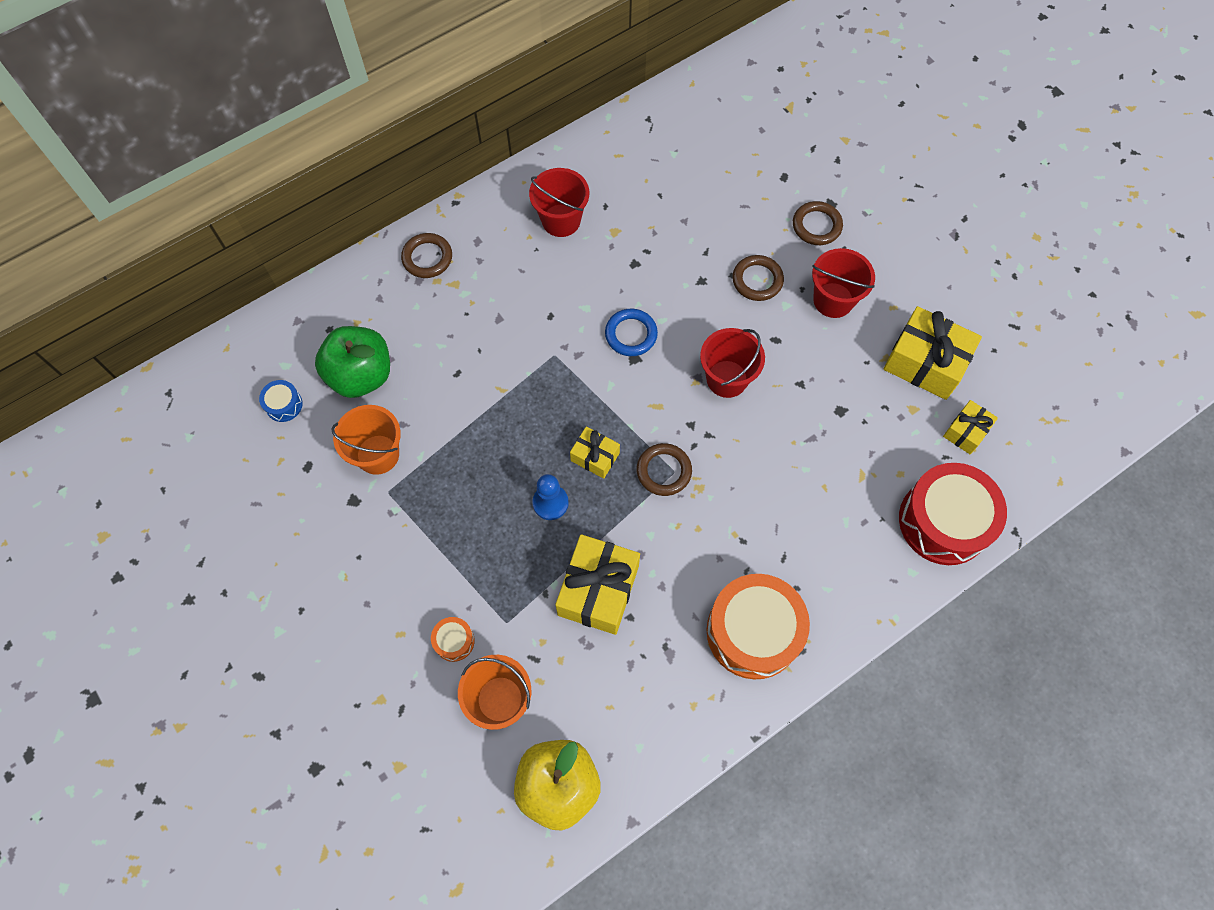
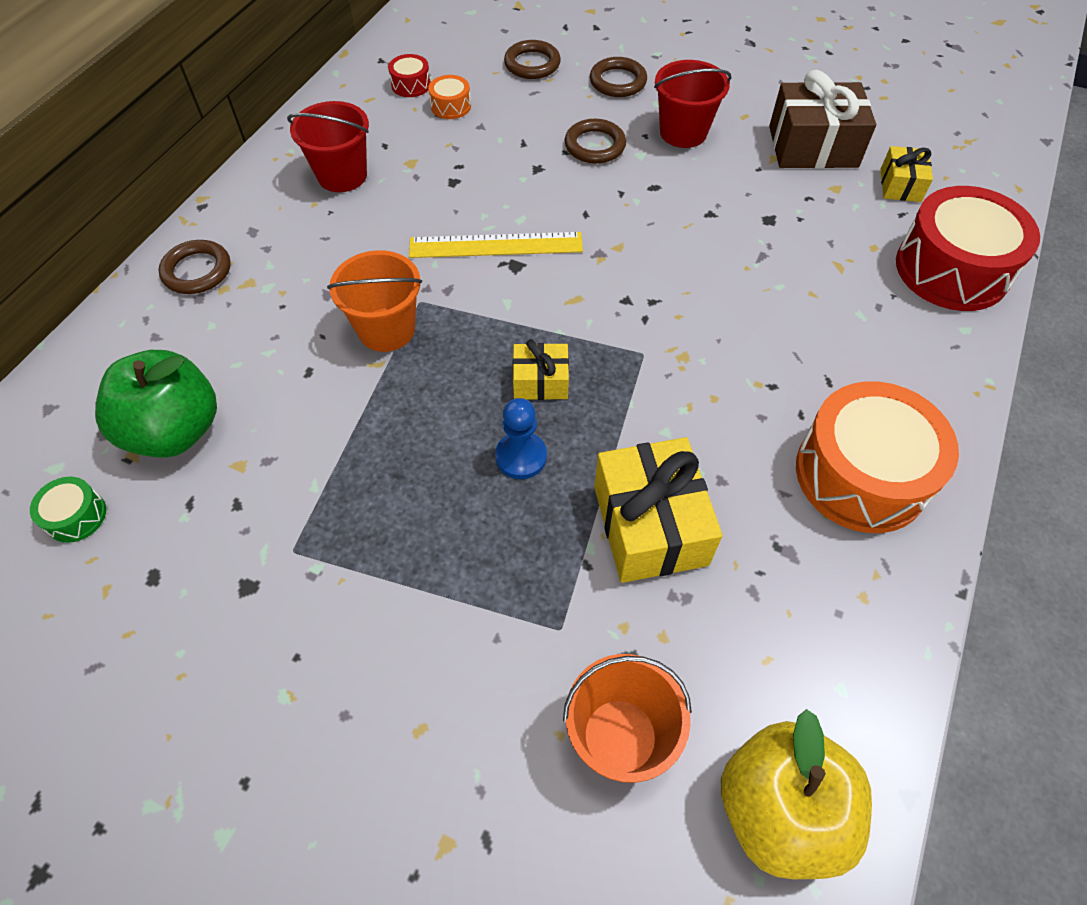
camera: 30 degrees left, 10 degrees down
(284, 405) = (76, 516): blue drum -> green drum
(378, 454) = (252, 512): orange bucket -> orange bucket (386, 329)
(454, 641) = (504, 694): orange drum -> orange drum (451, 106)
(631, 334) = (496, 245): blue ring -> yellow ruler
(656, 155) = (411, 85): none -> red drum
(664, 471) = (631, 359): brown ring -> brown ring (532, 64)
(727, 379) = (631, 241): red bucket -> none
(925, 363) = (813, 147): yellow gift -> brown gift

